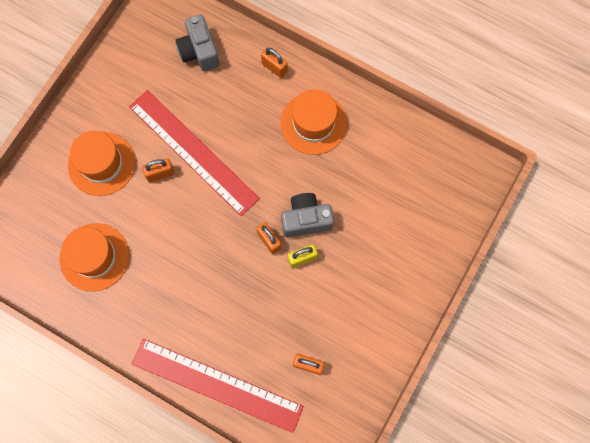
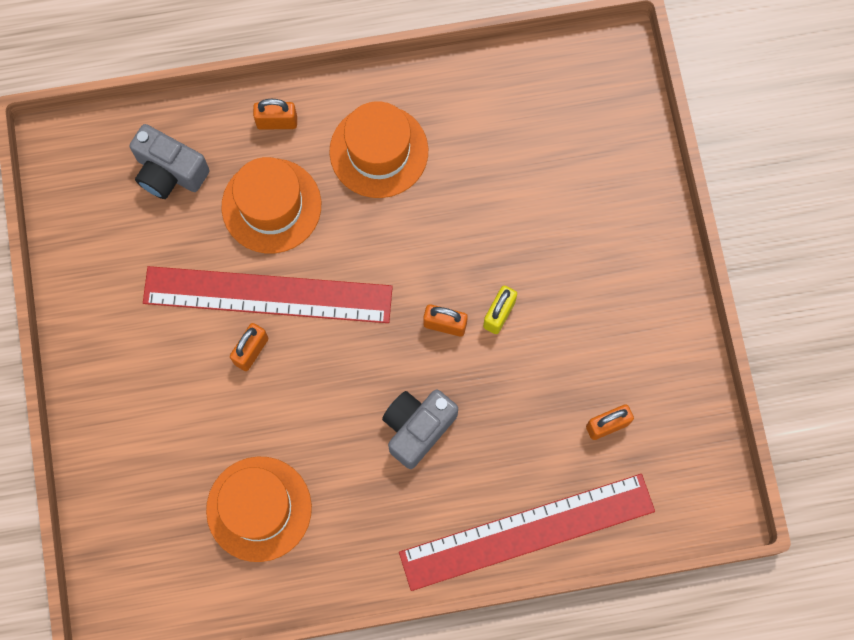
camera: 40 degrees left, 0 degrees up
(101, 163) = (170, 395): orange hat -> orange hat (271, 206)
(306, 219) = (465, 267): grey camera -> grey camera (417, 428)

